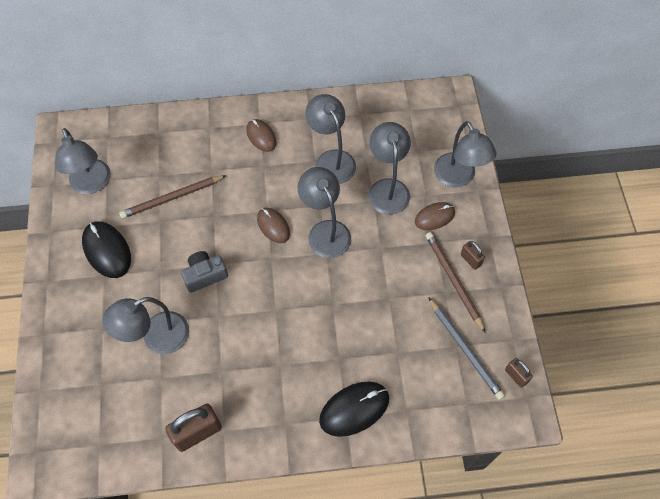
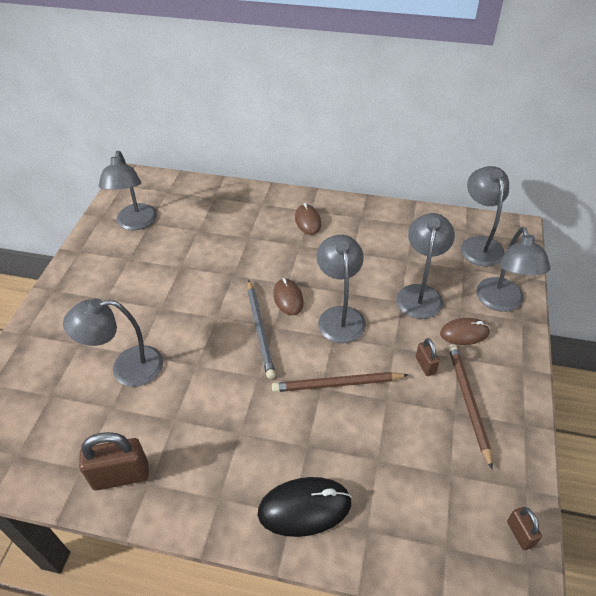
camera: 20 degrees right, 15 degrees down
(107, 250) = (120, 279): black mouse -> none
(172, 198) = (201, 251): brown pencil -> brown pencil (337, 384)
(205, 275) = (201, 324): grey camera -> none
(331, 160) = (369, 255): grey lamp -> grey lamp (479, 244)
(465, 349) = (462, 482): grey pencil -> grey pencil (260, 330)
(470, 260) = (494, 386): brown padlock -> brown padlock (425, 365)

